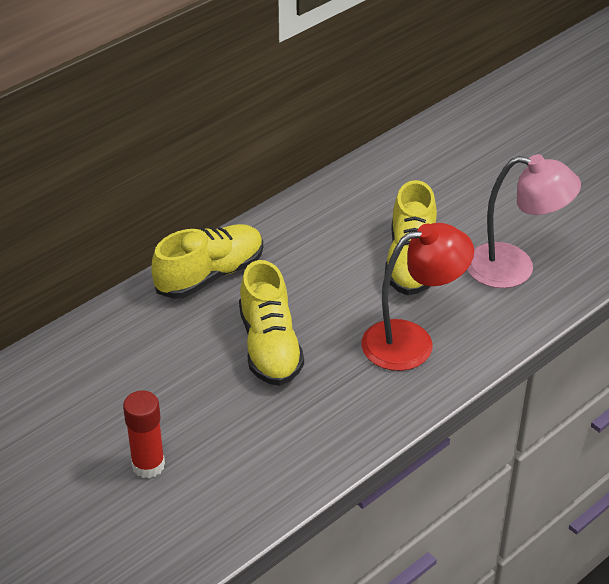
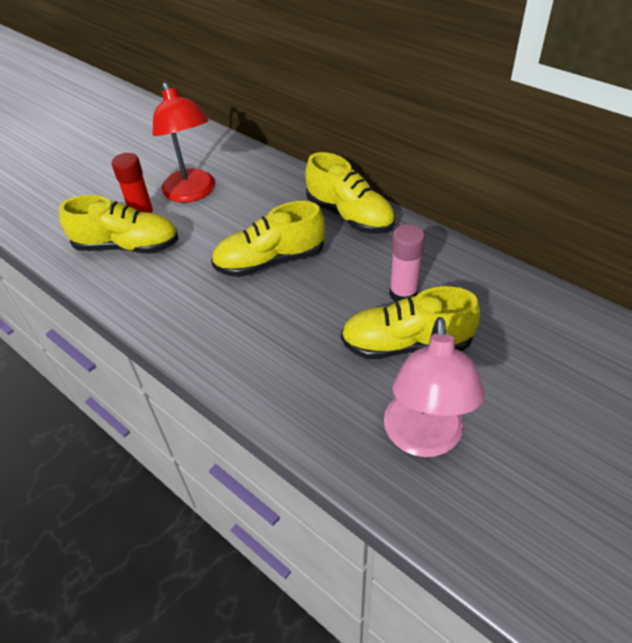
camera: 85 degrees right, 5 degrees up
(203, 479) = (127, 246): none -> yellow shoe
(345, 253) = (403, 294): none -> pink glue stick
(412, 342) = (288, 355): red lamp -> red lamp (192, 193)

